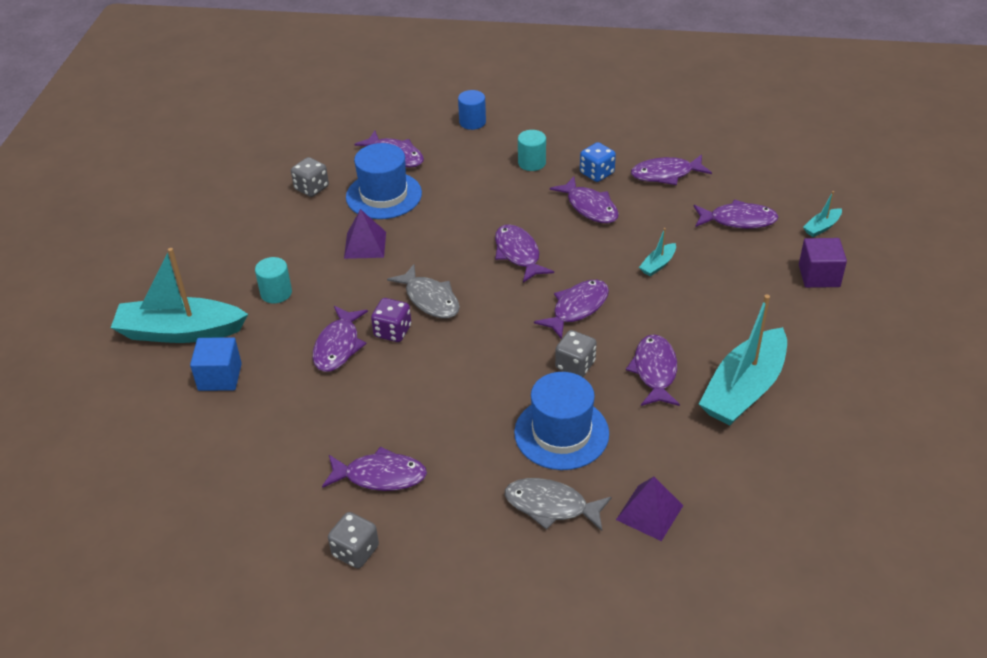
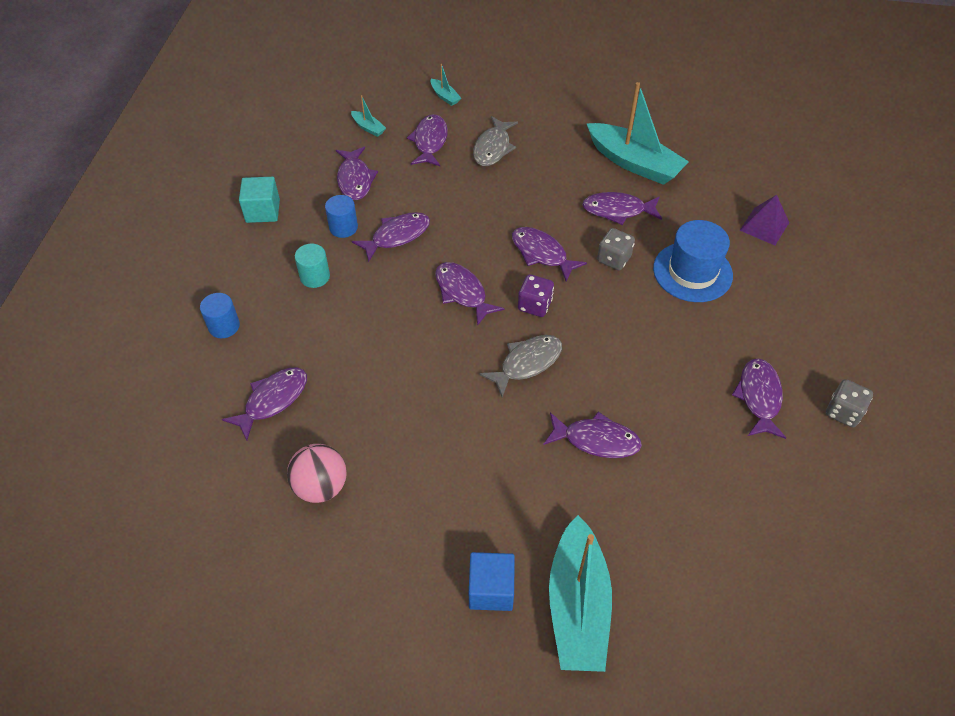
camera: 90 degrees left, 10 degrees up
(220, 377) = (647, 551): blue cube -> blue cube (491, 589)
(276, 293) = (513, 507): turquoise cylinder -> none
(311, 188) = (321, 486): grey dice -> pink ball
(365, 245) = (436, 424): purple pyramid -> none
(384, 195) = (348, 409): blue hat -> none
(392, 331) = (574, 393): purple dice -> purple dice (534, 305)
(518, 254) = (462, 292): purple fish -> purple fish turned 75 degrees clockwise
(551, 506) = (769, 282): grey fish -> grey fish (493, 148)
(597, 173) = (343, 227): blue dice -> blue cylinder
(611, 125) = (263, 211): none -> turquoise cube
(658, 264) = (485, 197): turquoise boat -> turquoise boat (368, 128)
(819, 276) = (505, 107): purple cube -> none

